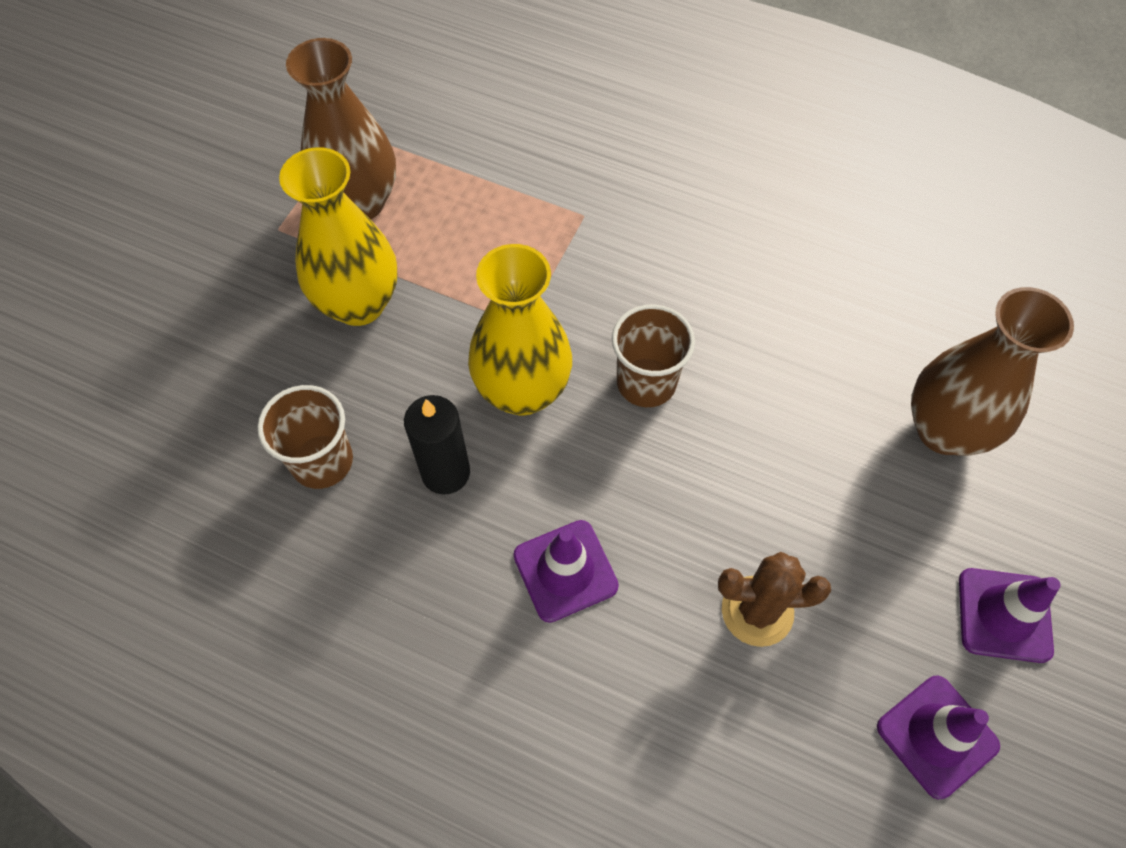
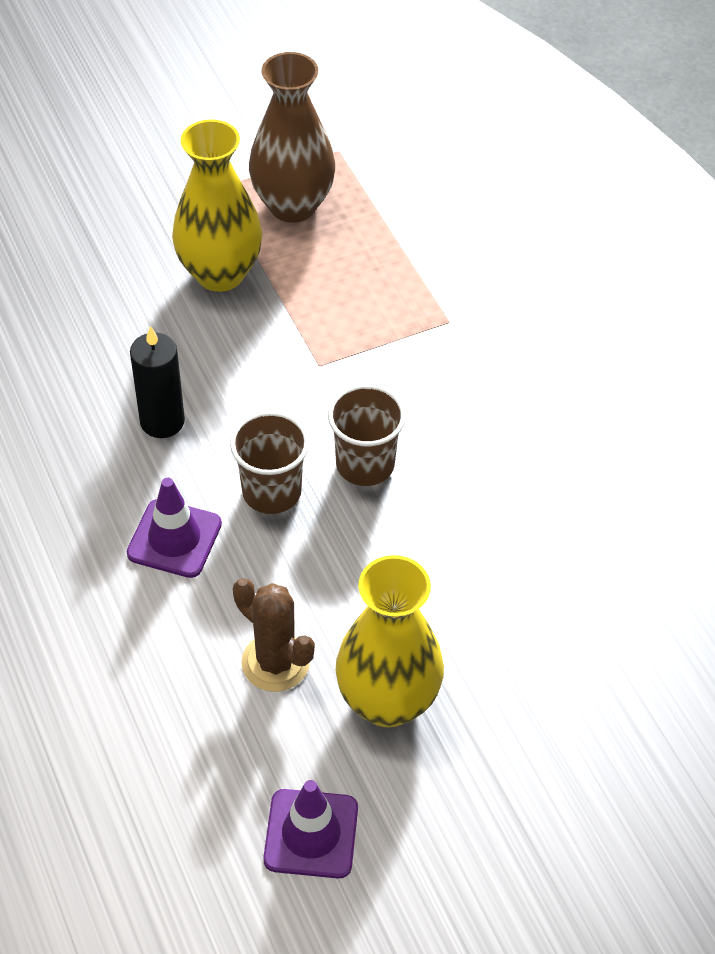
camera: 40 degrees right, 10 degrees down
(322, 461) = (91, 357): brown cup -> brown cup (271, 492)
(522, 391) = (270, 408): yellow vase -> yellow vase (387, 701)
(944, 430) = (559, 660): brown vase -> none
(1004, 615) = (453, 807): purple traffic cone -> none

